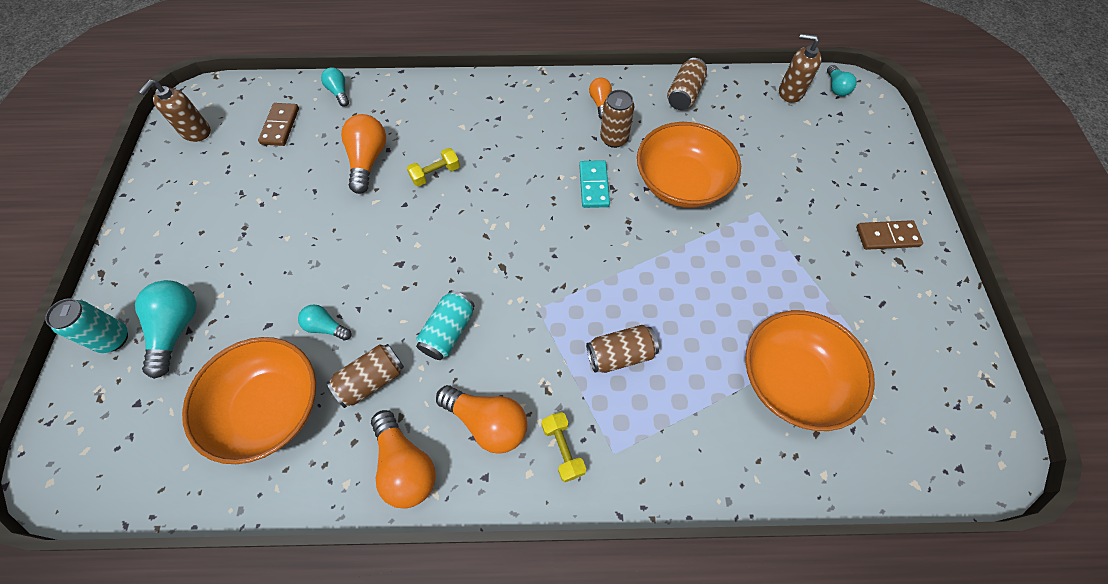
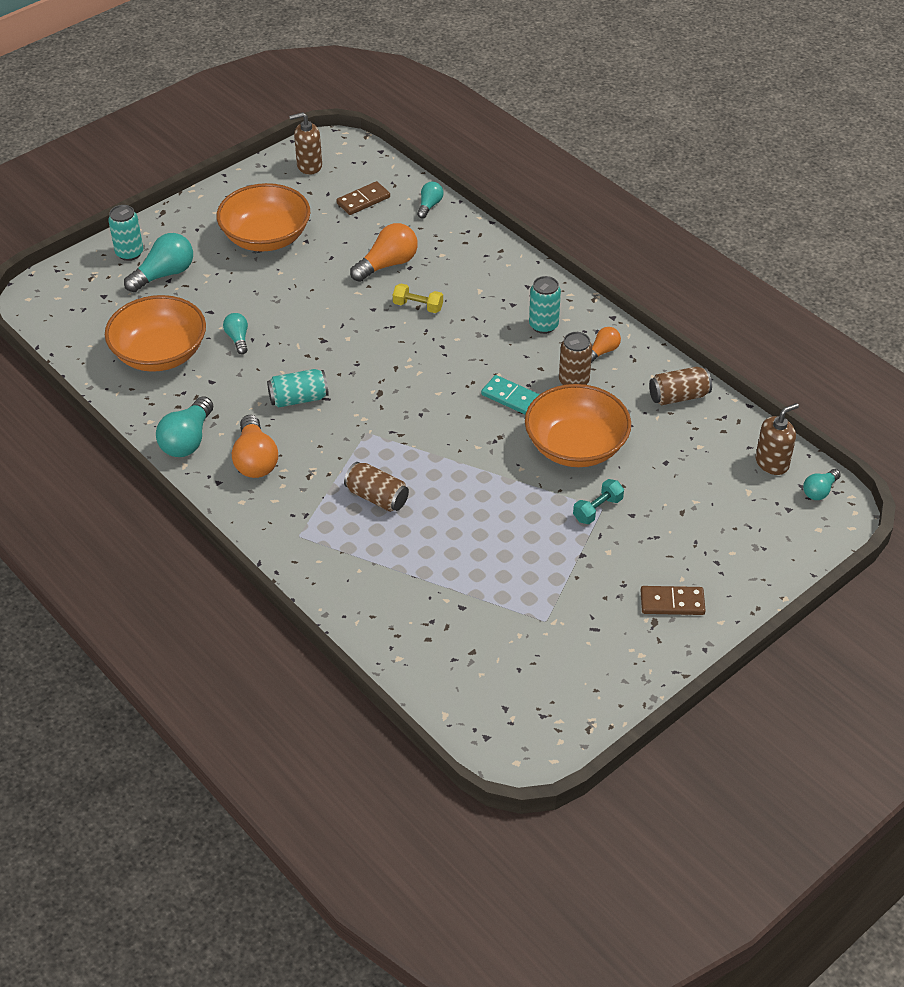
camera: 50 degrees right, 15 degrees down
(372, 380) = (225, 386): brown can -> none
(405, 465) = (188, 440): orange light bulb -> turquoise light bulb
(539, 116) = (543, 325): none -> turquoise can
(563, 449) = (275, 508): yellow dumbbell -> none
(594, 185) = (511, 397): turquoise domino -> turquoise domino turned 75 degrees clockwise
(757, 215) = (597, 509): none -> turquoise dumbbell
(790, 92) = (772, 463): brown soap dispenser -> brown soap dispenser turned 75 degrees clockwise
(792, 380) = (459, 604): orange bowl -> orange bowl (266, 237)
(887, 236) = (672, 602): brown domino -> brown domino turned 45 degrees counterclockwise

